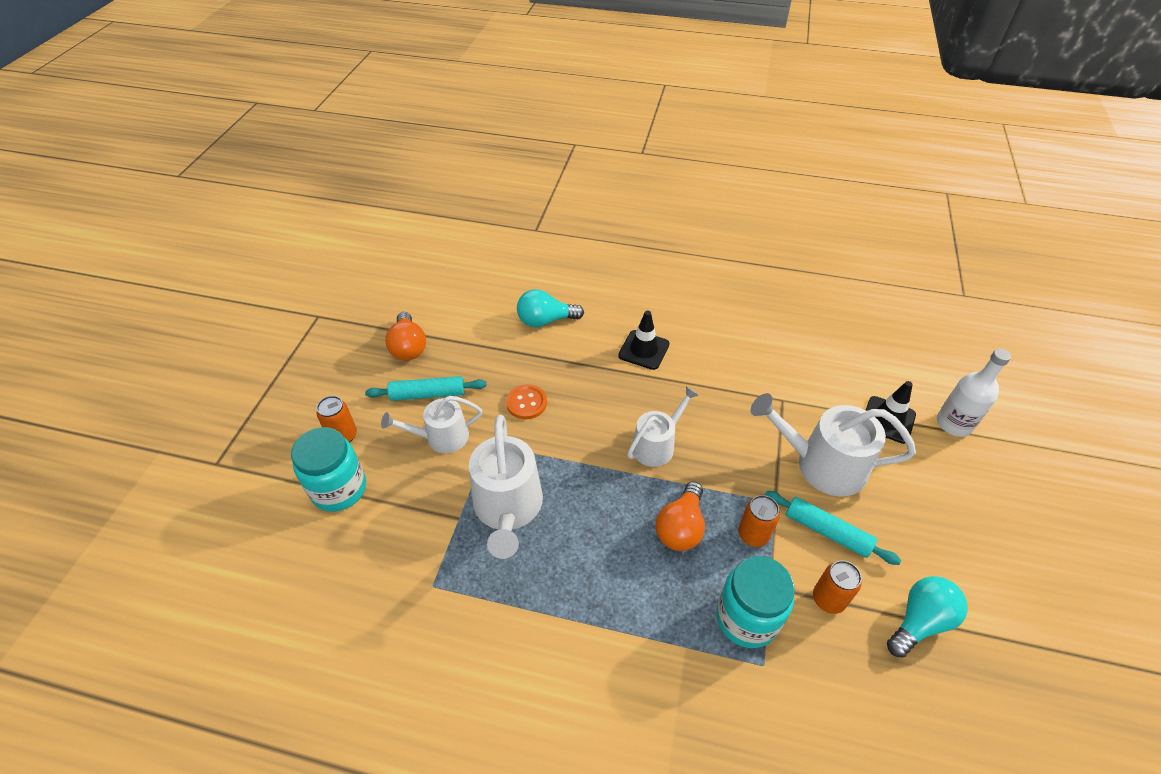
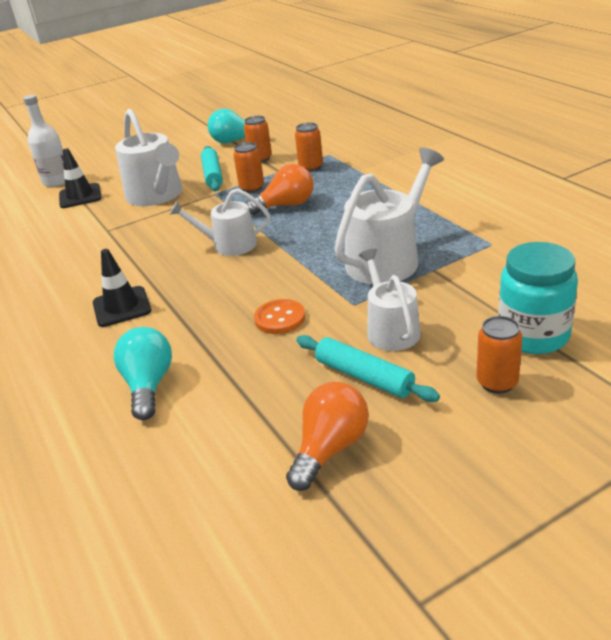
camera: 130 degrees left, 15 degrees down
(442, 437) = (390, 330): white watering can -> white watering can turned 135 degrees counterclockwise
(545, 320) = (148, 385): turquoise light bulb -> turquoise light bulb turned 135 degrees counterclockwise
(746, 618) = (311, 167): turquoise jar -> orange can

